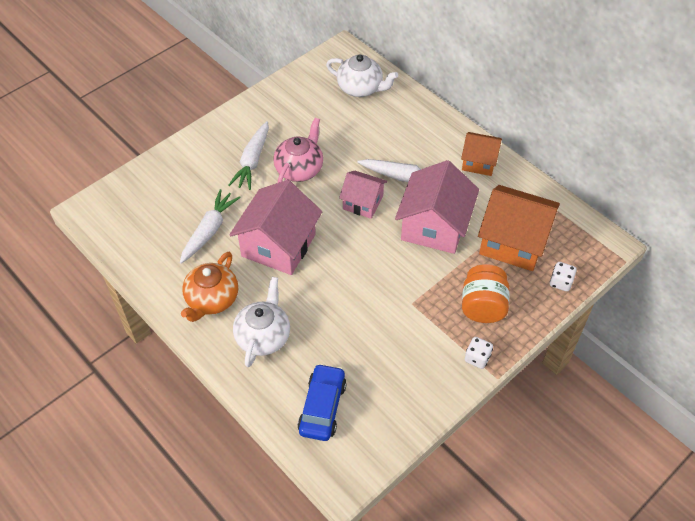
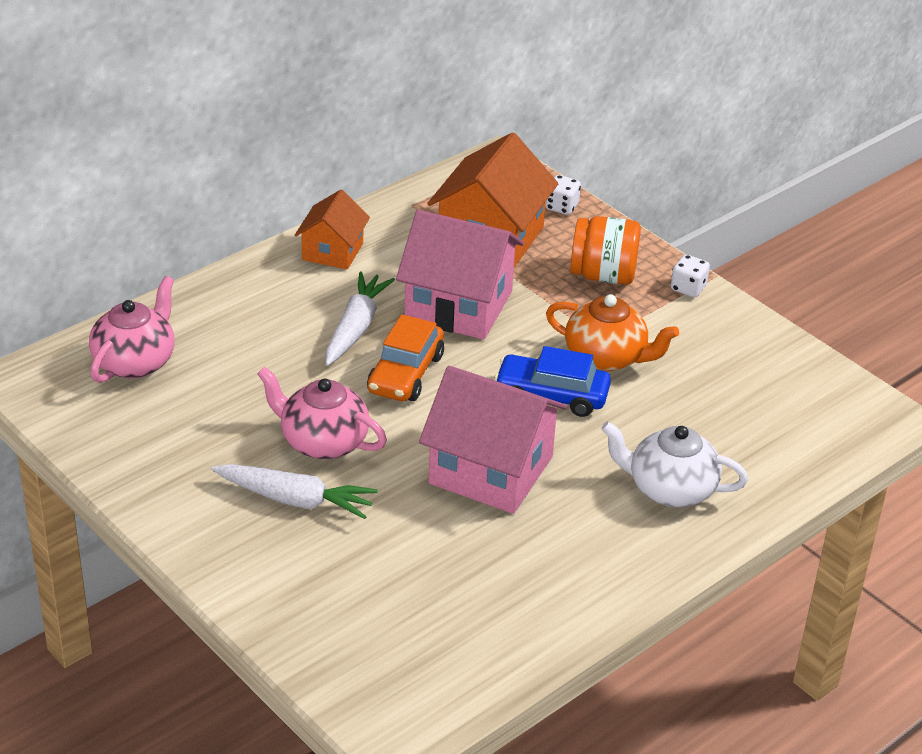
camera: 90 degrees left, 15 degrees down
(209, 231) = (456, 554): white carrot -> none
(212, 300) = (604, 548): orange teapot -> orange teapot (606, 357)
(322, 407) = (783, 432): blue car -> blue car (551, 395)
(360, 88) = (135, 362): white teapot -> pink teapot
(363, 202) = (405, 374): pink house -> orange car

